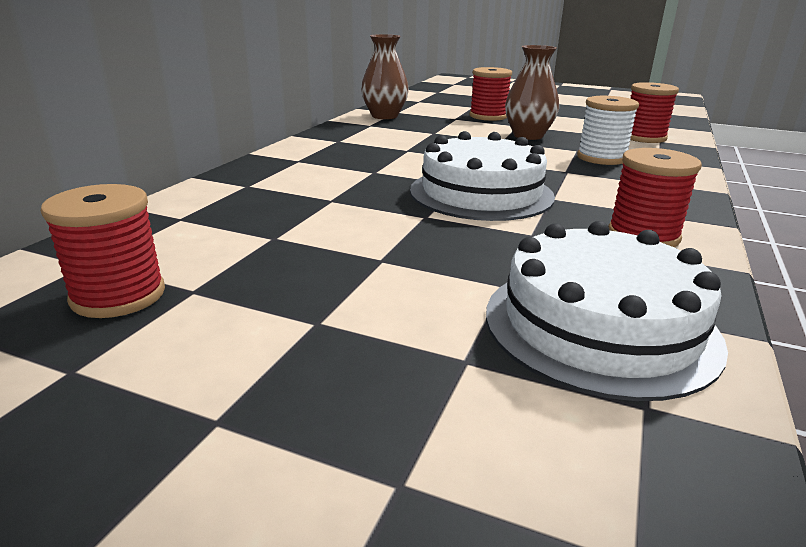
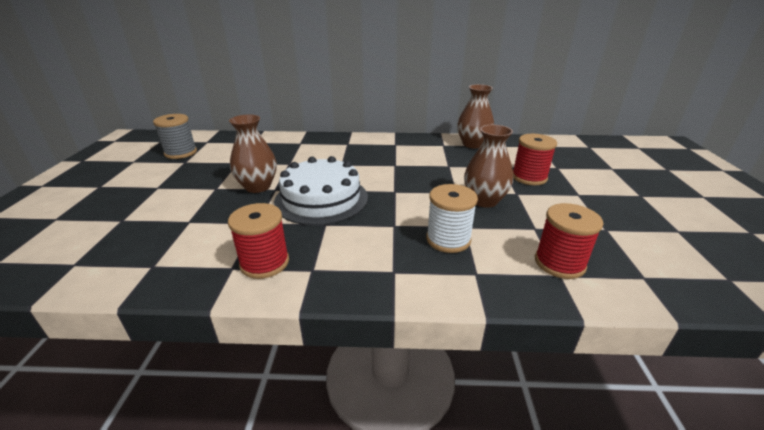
camera: 70 degrees right, 5 degrees up
(118, 296) = (181, 153): red spool -> grey spool
(406, 226) = (258, 187): none -> brown vase
(600, 325) = (143, 250): white cake -> none

